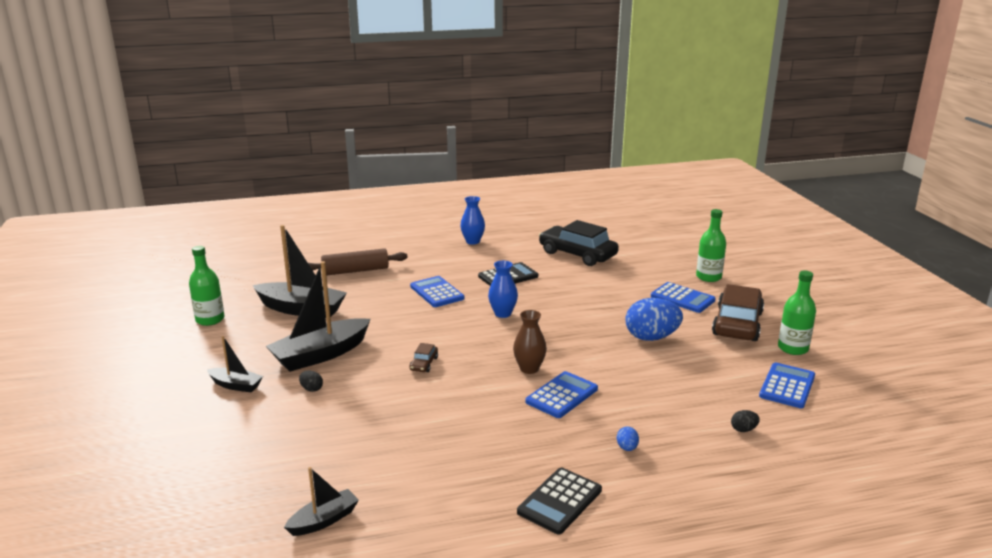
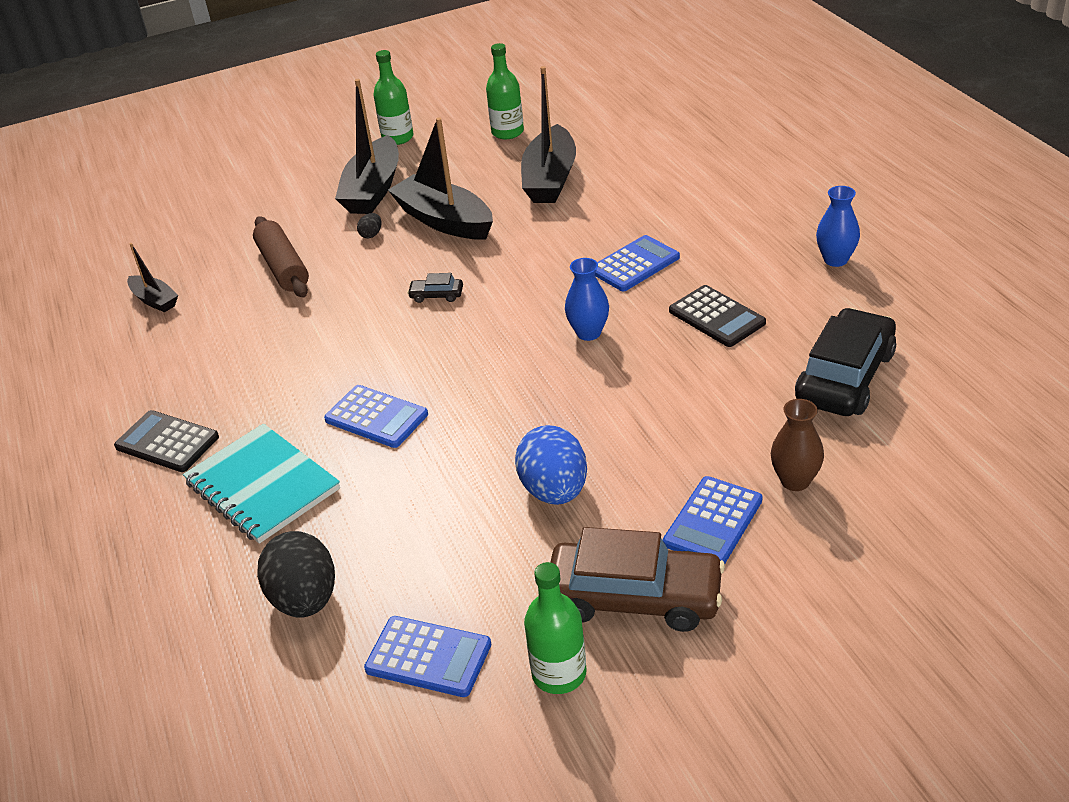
camera: 85 degrees right, 15 degrees up
(236, 385) = (373, 189): black boat -> black boat, size x1.90
(355, 271) = (675, 186): brown rolling pin -> brown rolling pin (283, 267)
(424, 364) = (436, 295): brown car -> black car
(529, 369) = (438, 380): brown vase -> brown vase (795, 481)
(627, 448) = (262, 486): blue egg -> turquoise notebook
(708, 277) = (825, 556): green bottle -> green bottle (397, 138)
(743, 429) = (305, 599): black egg -> black egg, size x2.37

